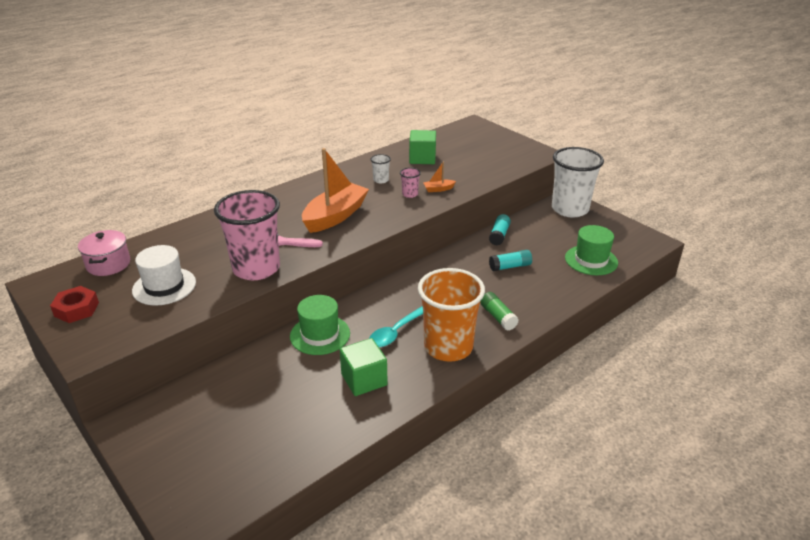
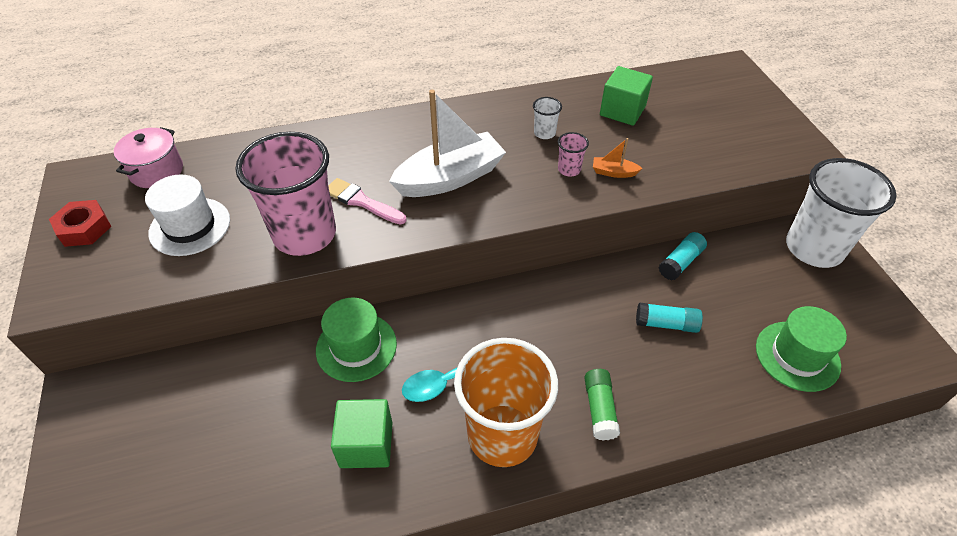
camera: 25 degrees right, 15 degrees up
(335, 216) = (450, 178): orange boat -> white boat

